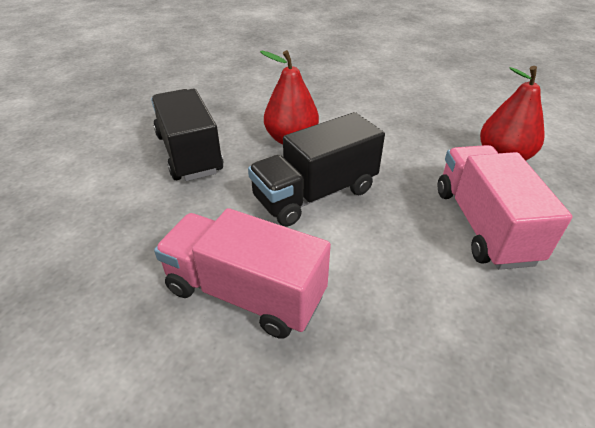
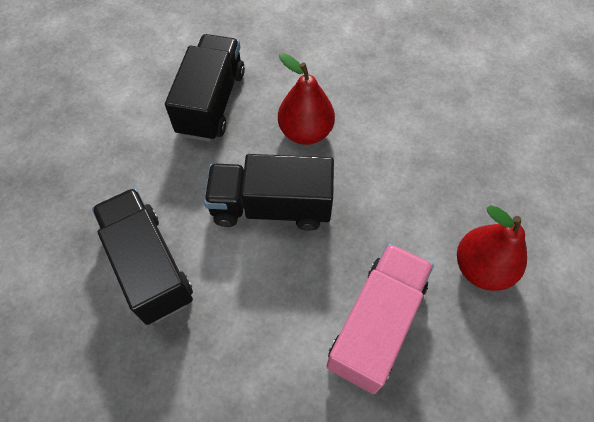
camera: 35 degrees right, 20 degrees up
(245, 293) = (149, 266): pink truck -> black truck

